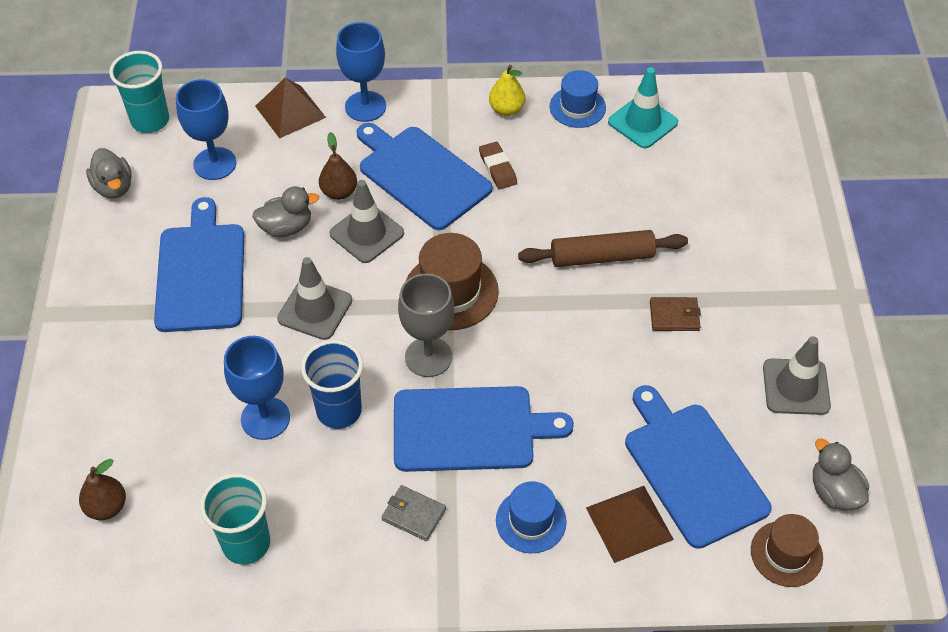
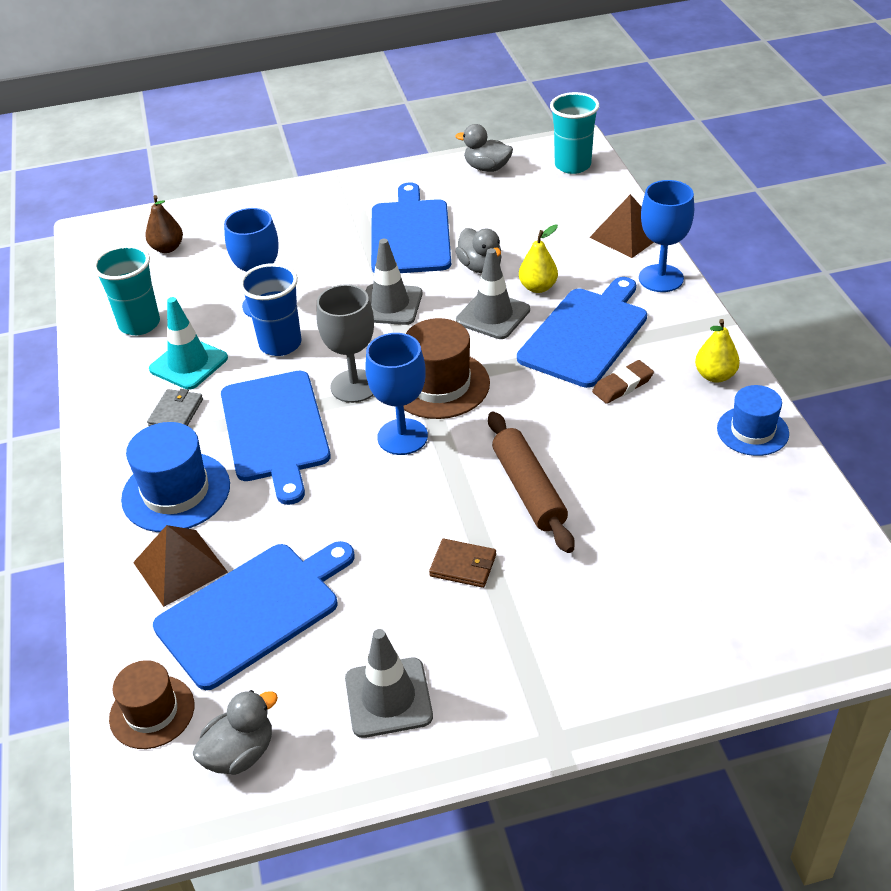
camera: 80 degrees right, 10 degrees down
(114, 187) = (487, 168): grey duck -> grey duck turned 60 degrees clockwise
(201, 273) = (410, 234): blue cutting board -> blue cutting board turned 75 degrees counterclockwise
(215, 164) = (539, 210): blue goblet -> blue goblet (402, 437)
(339, 192) = (538, 287): brown pear -> yellow pear
(531, 521) = (176, 492): blue hat -> blue hat, size x1.51
(642, 122) = (760, 492): turquoise traffic cone -> turquoise traffic cone (188, 364)
(674, 316) = (463, 565): brown wallet -> brown wallet turned 60 degrees counterclockwise

